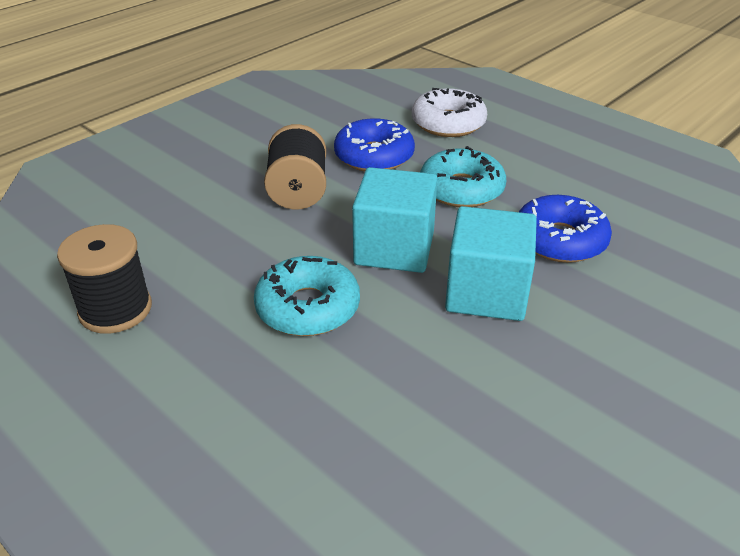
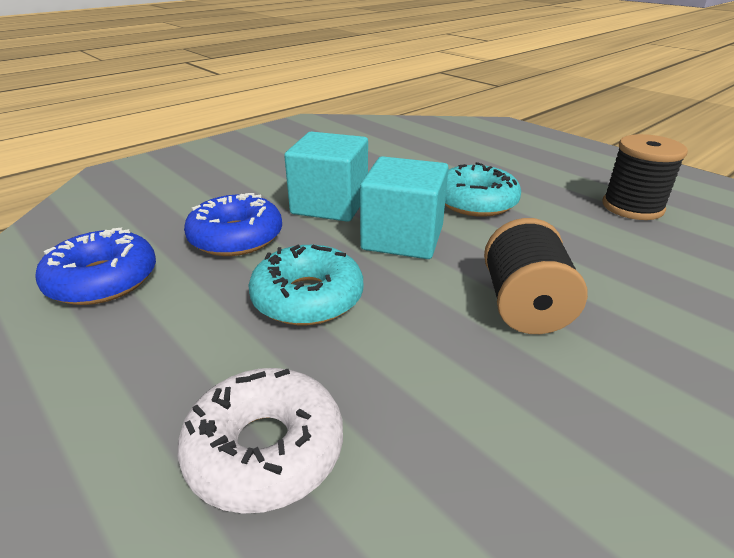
camera: 175 degrees left, 5 degrees down
(374, 156) = (422, 364): blue donut -> blue donut (103, 280)

